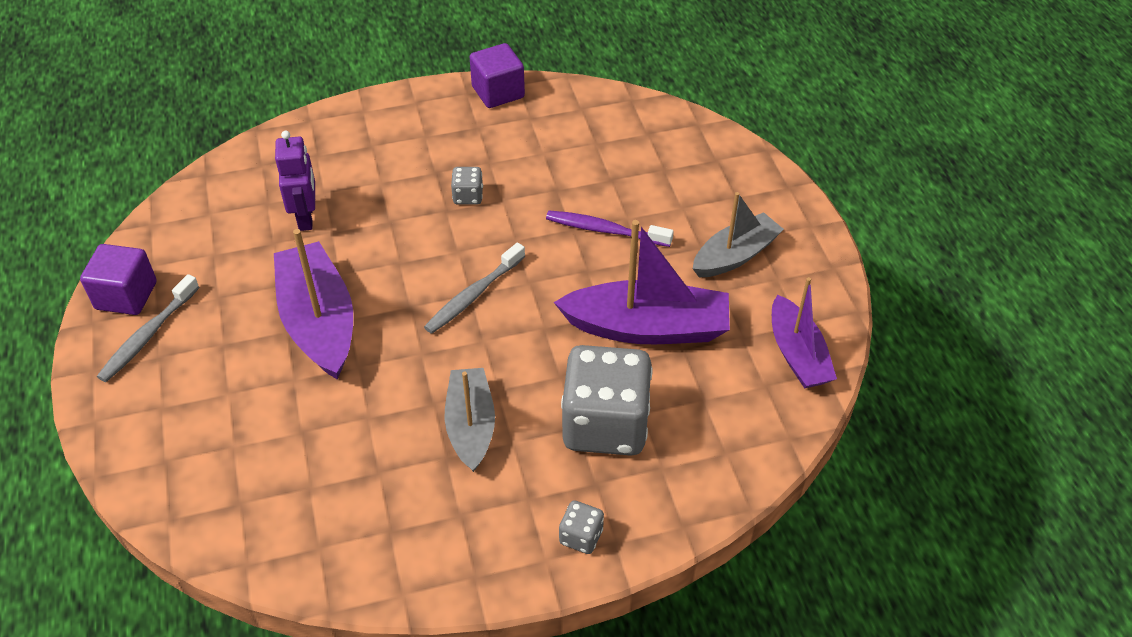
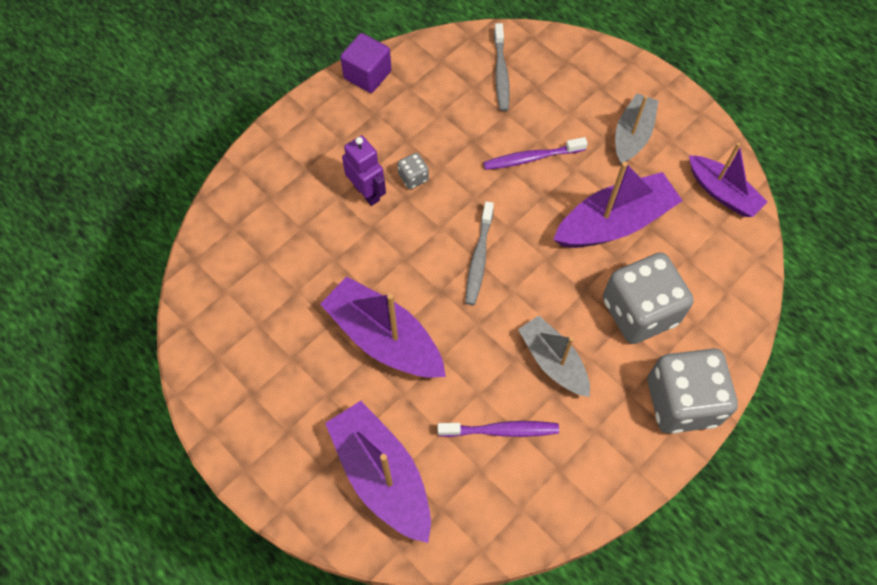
camera: 30 degrees left, 15 degrees up
(126, 295) = (218, 395): purple cube -> none
(148, 335) = (264, 417): grey toothbrush -> grey toothbrush (501, 72)
(210, 442) = (382, 475): none -> purple boat
(306, 217) = (305, 256): purple robot -> purple robot (367, 192)
(361, 462) = (500, 430): none -> purple toothbrush
(581, 536) = (682, 401): grey dice -> grey dice, size x2.38

